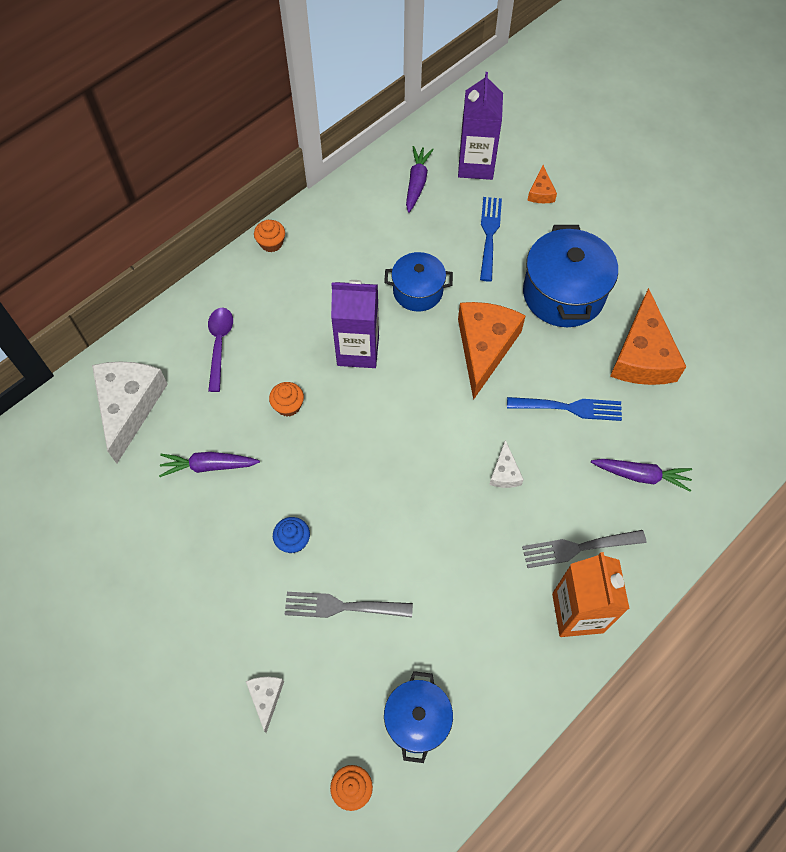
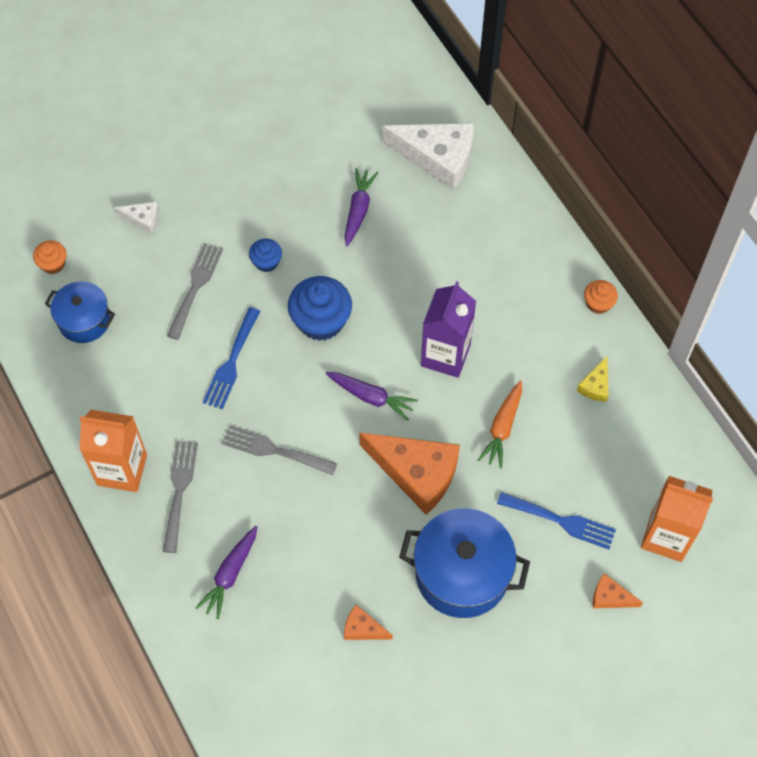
camera: 105 degrees right, 0 degrees up
(219, 345) = (484, 238): purple spoon -> none
(288, 406) = (401, 283): orange cupcake -> none
(350, 468) = (321, 321): none -> blue cupcake
(355, 232) = (595, 385): none -> yellow cheese
(417, 183) = (652, 465): purple carrot -> purple carrot (371, 397)
(418, 291) = (502, 428): blue pot -> orange carrot
(476, 165) = (666, 536): purple carton -> orange carton
(504, 472) = (274, 450): white cheese -> grey fork
(569, 408) = (323, 533): blue fork -> blue fork (231, 362)
(642, 355) = (363, 628): orange cheese -> orange cheese, size x0.46

